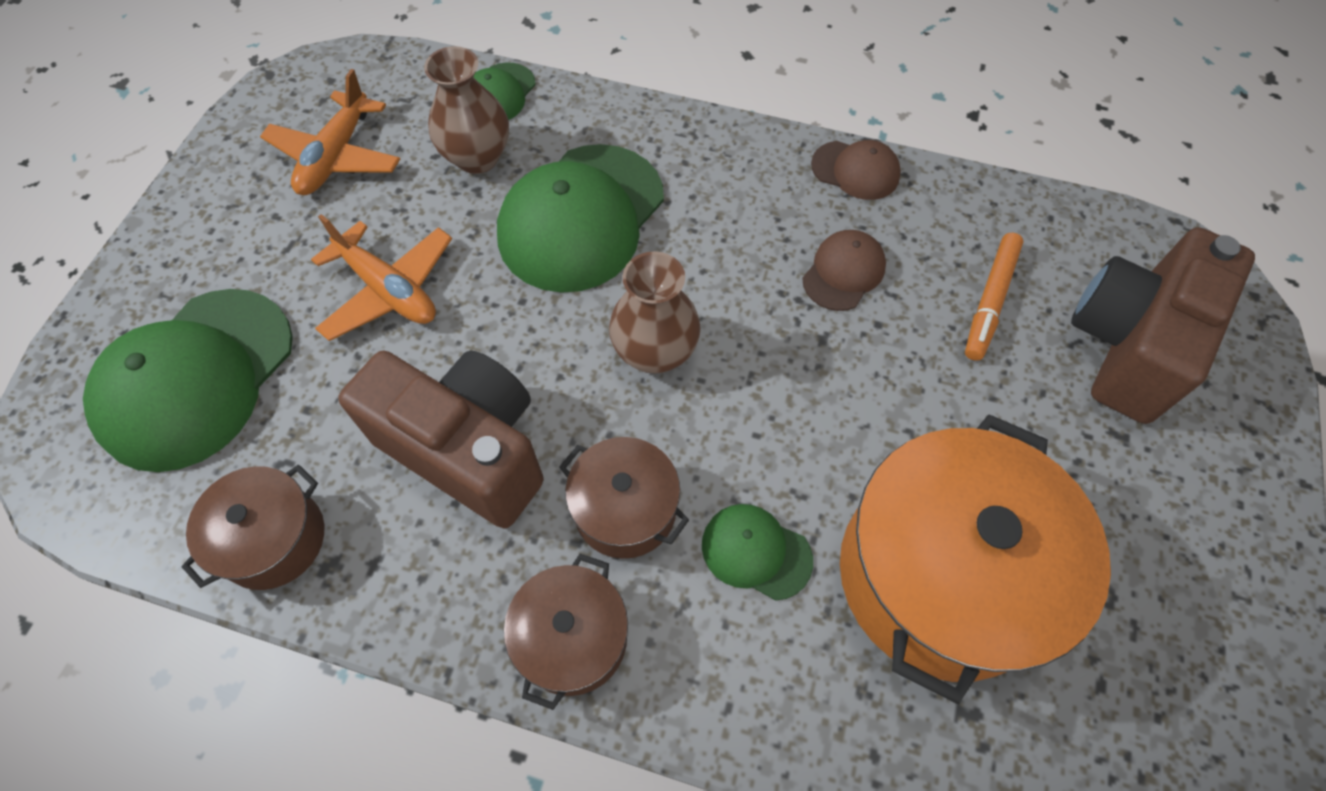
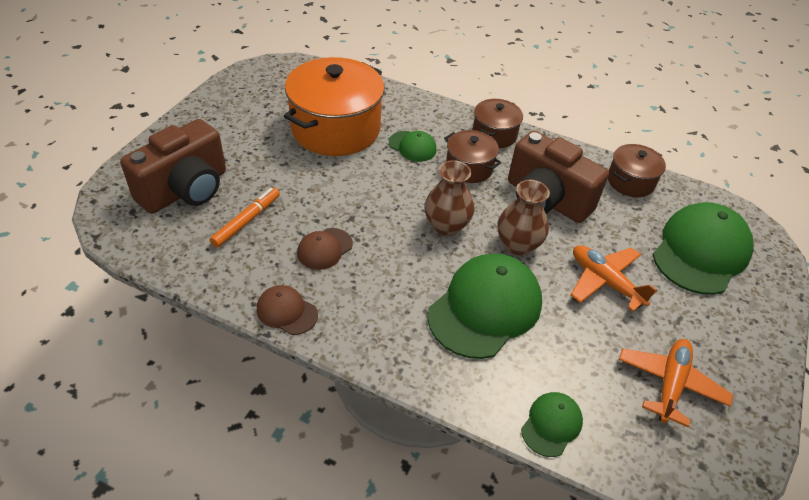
camera: 175 degrees left, 15 degrees down
(477, 157) = (562, 366): brown vase -> brown vase (517, 245)

